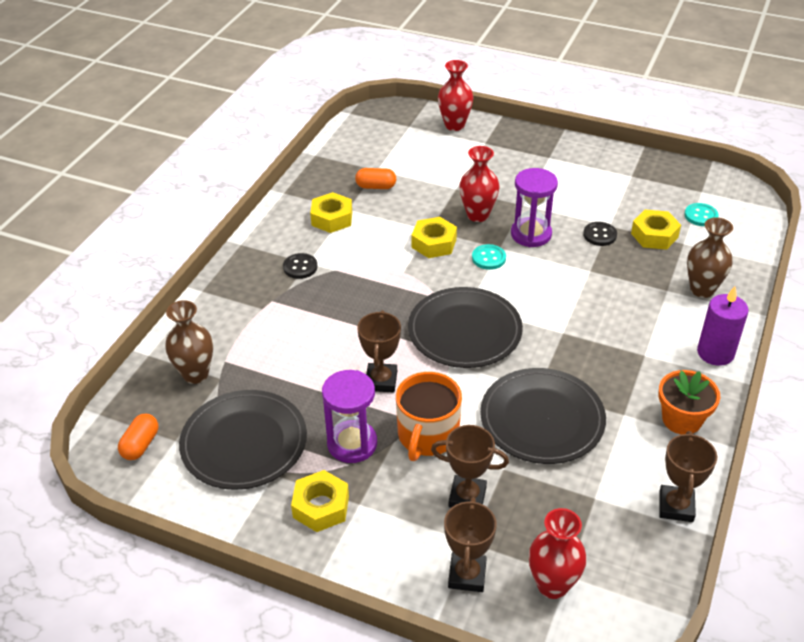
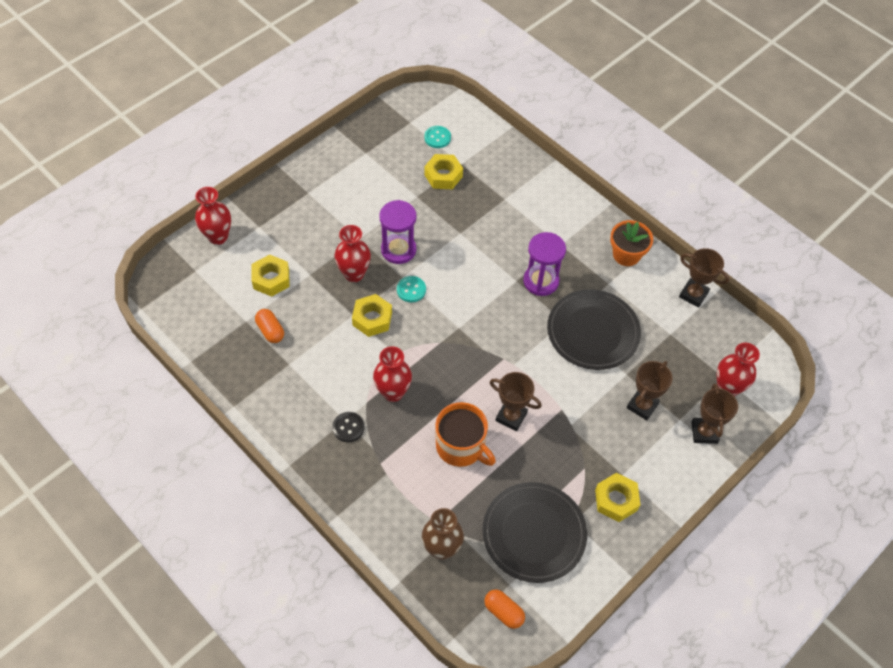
camera: 70 degrees left, 15 degrees up
(332, 218) = (295, 380): yellow nut -> yellow nut (271, 279)
(352, 444) = (565, 459): purple hourglass -> purple hourglass (541, 281)
(357, 284) = (393, 392): none -> red vase
(376, 186) = (270, 331): orange capsule -> orange capsule turned 60 degrees counterclockwise
(427, 435) = (578, 407): orange mug -> orange mug (461, 446)
(464, 331) = (485, 341): black plate -> none
(467, 575) = (704, 432): brown trophy -> brown trophy turned 60 degrees clockwise
(599, 235) = (424, 207): black button -> none
(702, 289) = (514, 179): brown vase -> none
(715, 353) = (577, 205): purple candle -> none

